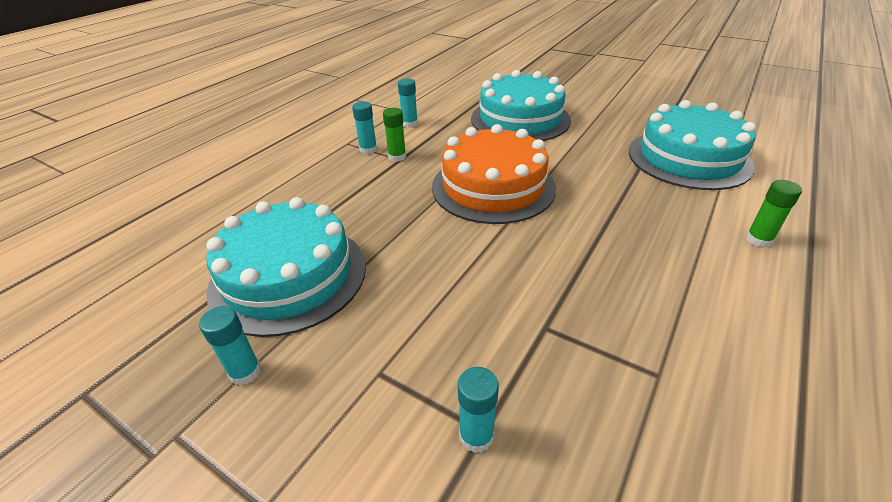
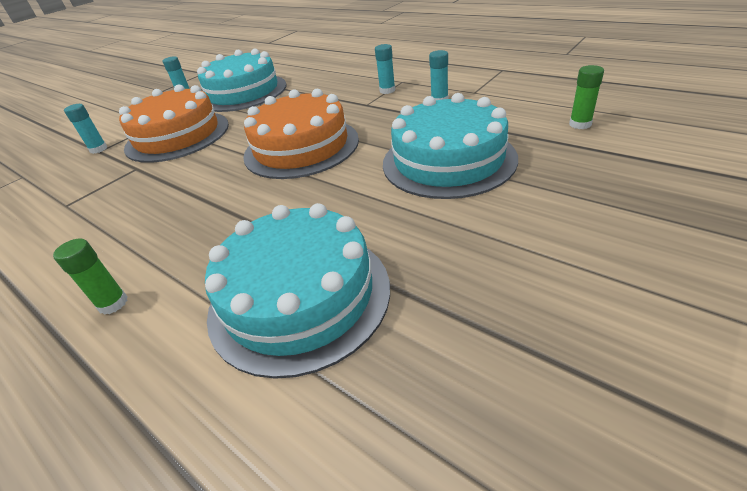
camera: 100 degrees right, 0 degrees up
(397, 157) = (370, 103): green glue stick -> green glue stick (580, 124)
(442, 313) = (177, 136): none -> orange cake

